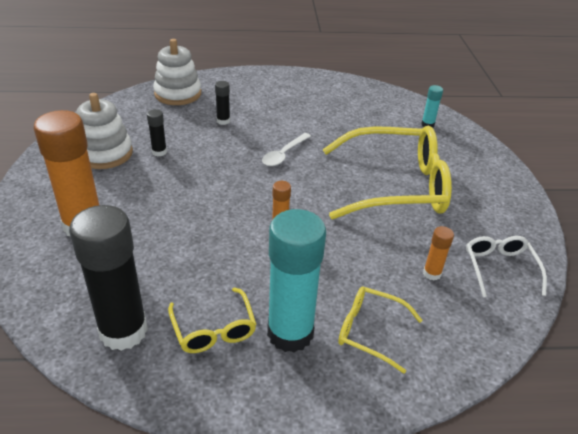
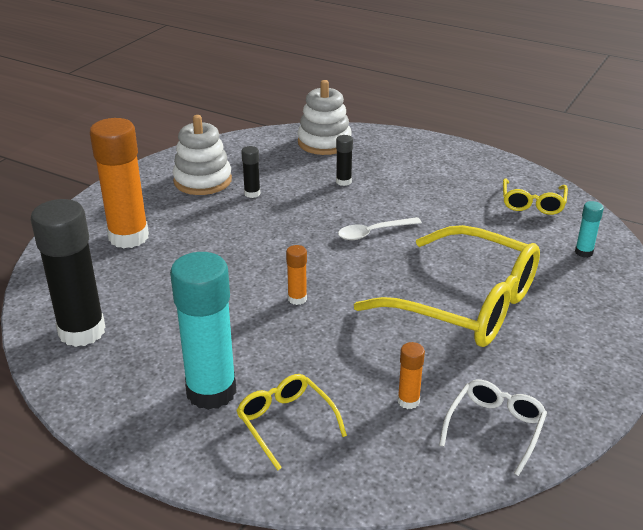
camera: 35 degrees right, 5 degrees down
(213, 329) = (151, 360): yellow glasses -> yellow glasses (532, 203)

